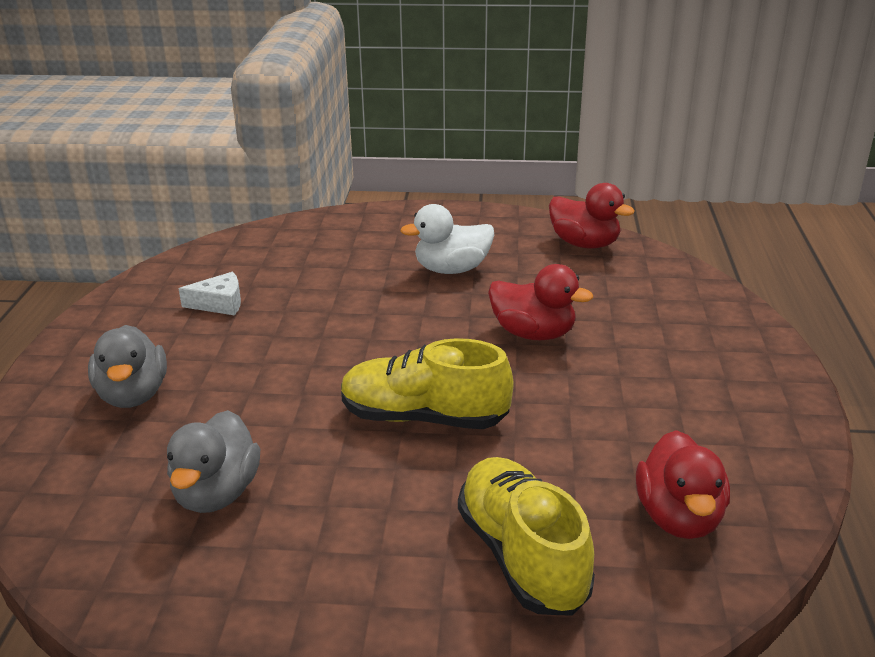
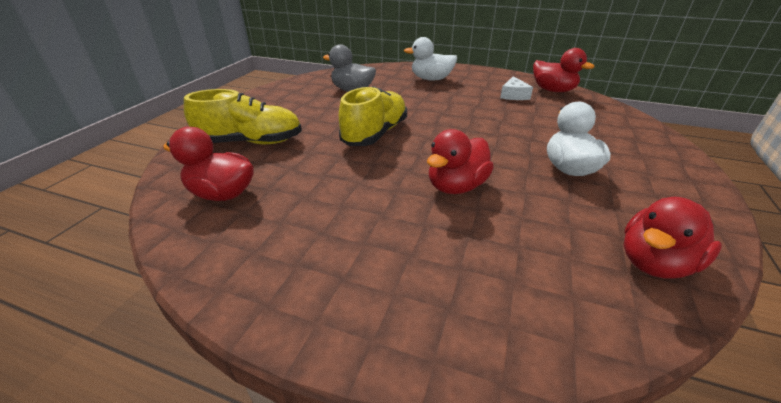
camera: 105 degrees right, 5 degrees up
(133, 395) = (431, 79): grey duck -> white duck
(191, 271) = (553, 90): none -> red duck

